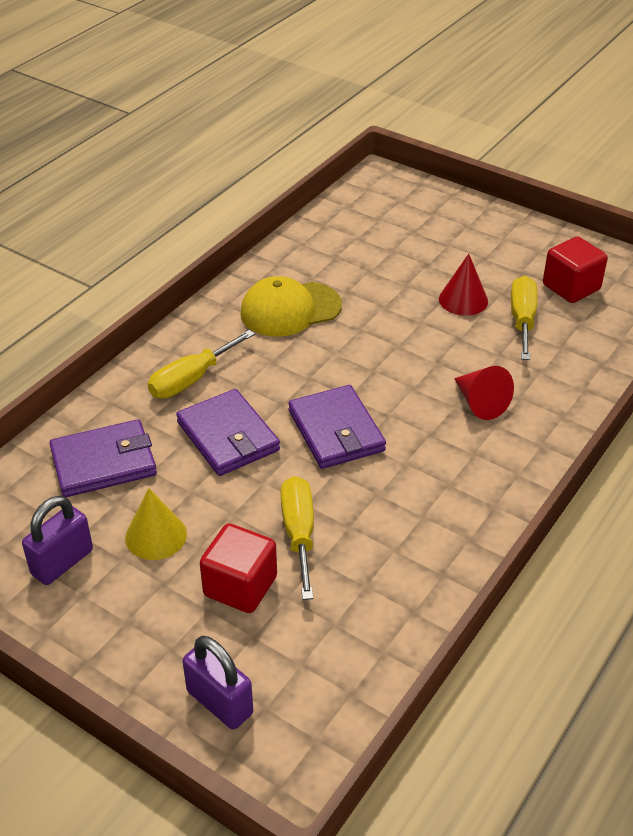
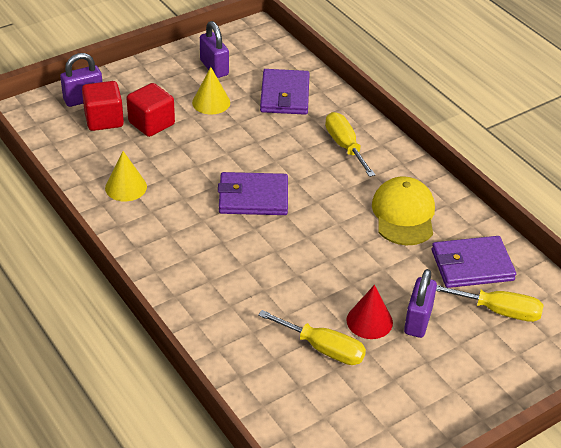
camera: 110 degrees right, 0 degrees up
(228, 436) = (277, 148): purple wallet -> purple wallet (472, 265)
(299, 534) = (174, 155): yellow screwdriver -> yellow screwdriver (498, 311)
(394, 560) = (126, 187): none -> yellow cone
(438, 272) = (418, 320): none -> purple padlock
(480, 403) = (237, 280): red cone -> none
(571, 287) = (353, 405): red cube -> red cube (104, 119)

